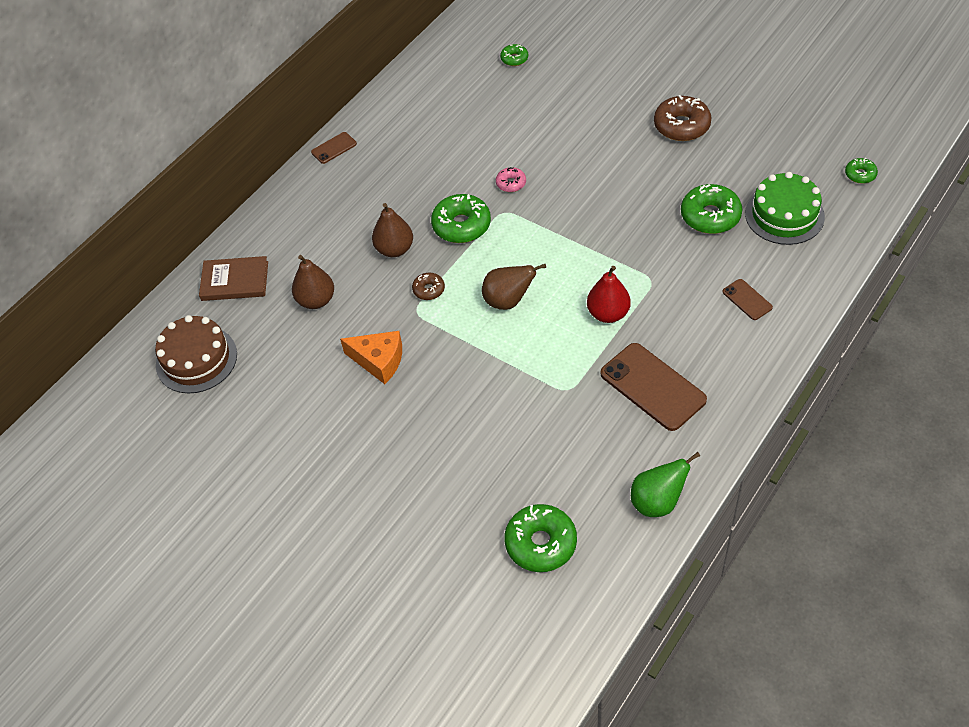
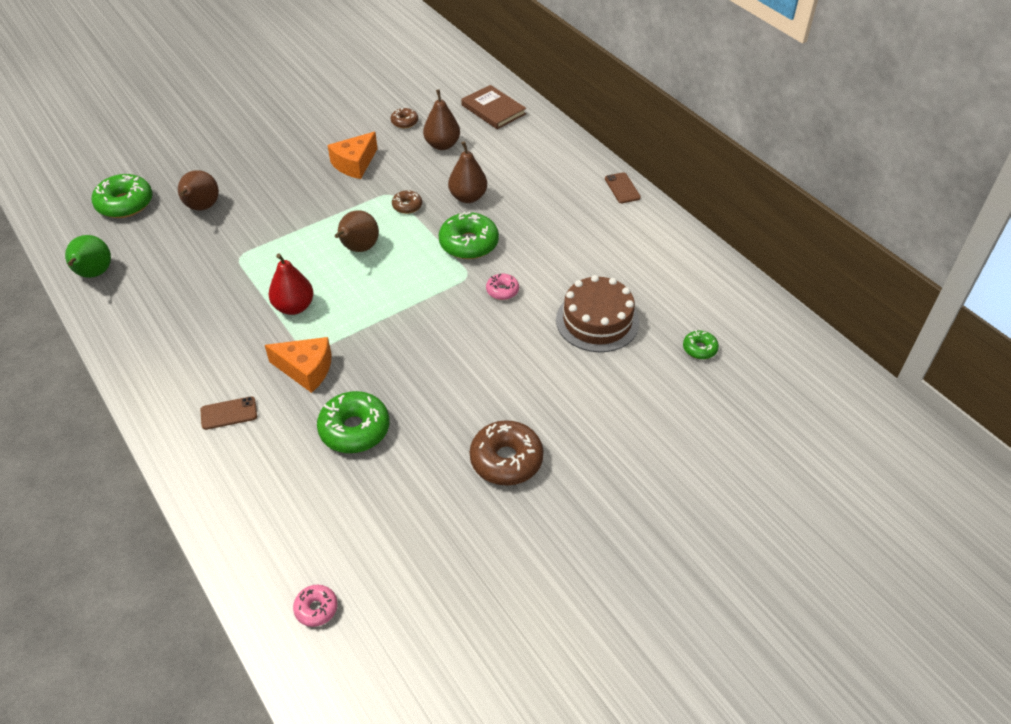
camera: 105 degrees right, 5 degrees down
(196, 359) = (427, 82): brown cake -> brown cake (597, 321)
(235, 281) = (493, 109): brown book -> brown book turned 60 degrees counterclockwise
(285, 349) = (404, 122): none -> brown donut
(512, 463) = (201, 208): none -> brown pear
(653, 387) = (195, 309): brown phone -> none
(672, 272) = (306, 370): none -> orange cheese
(784, 215) = (310, 497): green cake -> none
(860, 174) = (316, 608): green donut -> pink donut

